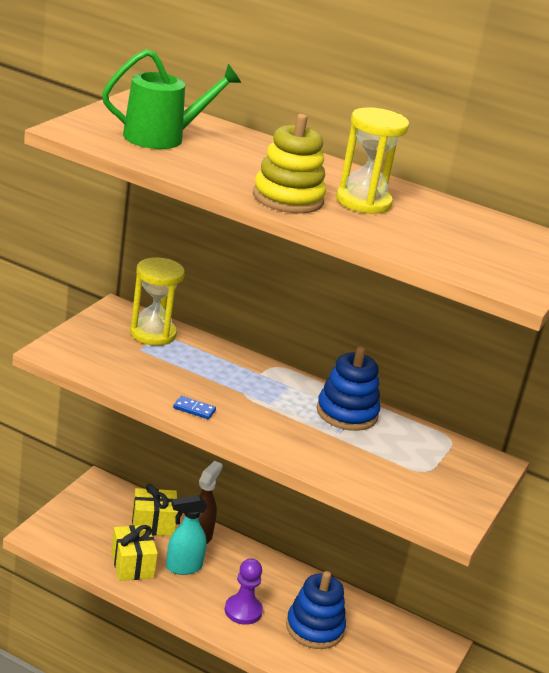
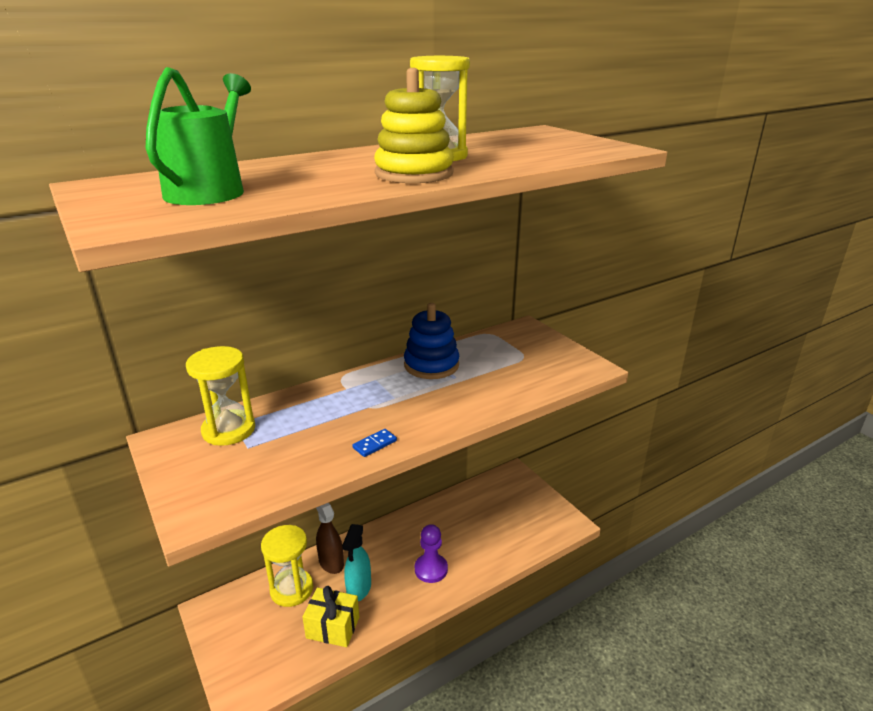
camera: 55 degrees left, 0 degrees up
(153, 524) = (291, 589): yellow gift -> yellow hourglass
(314, 628) = (470, 533): blue stacking toy -> none

